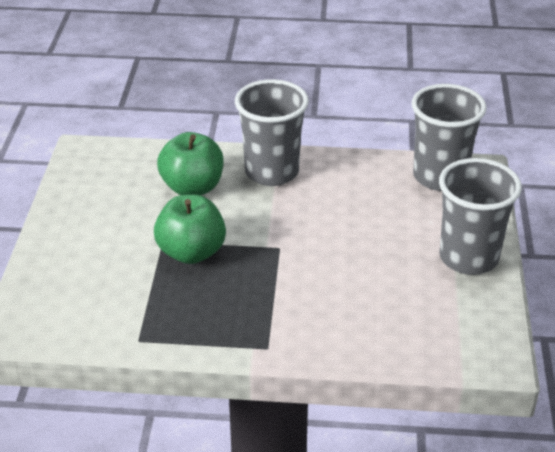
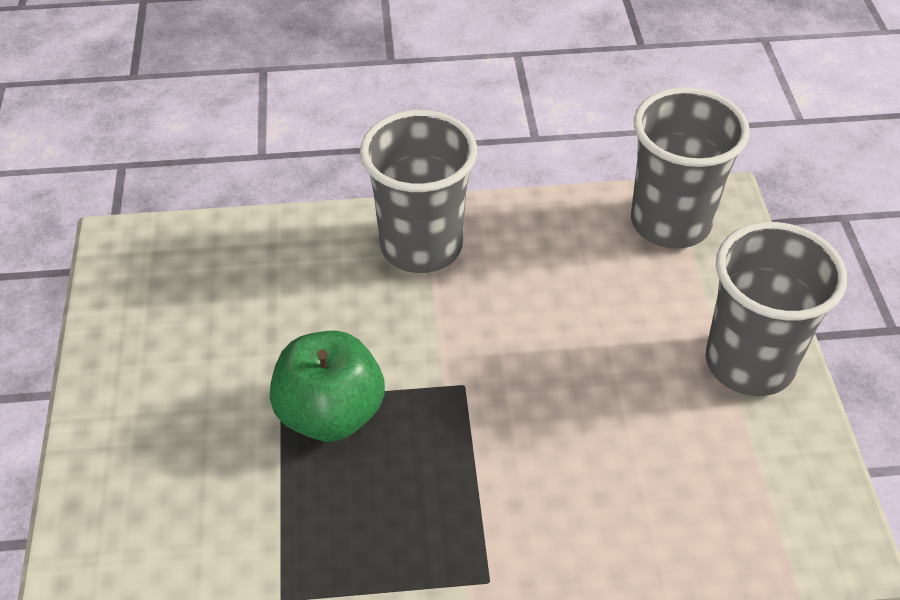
camera: 10 degrees left, 10 degrees up
(192, 187) = (306, 290): green apple -> none

